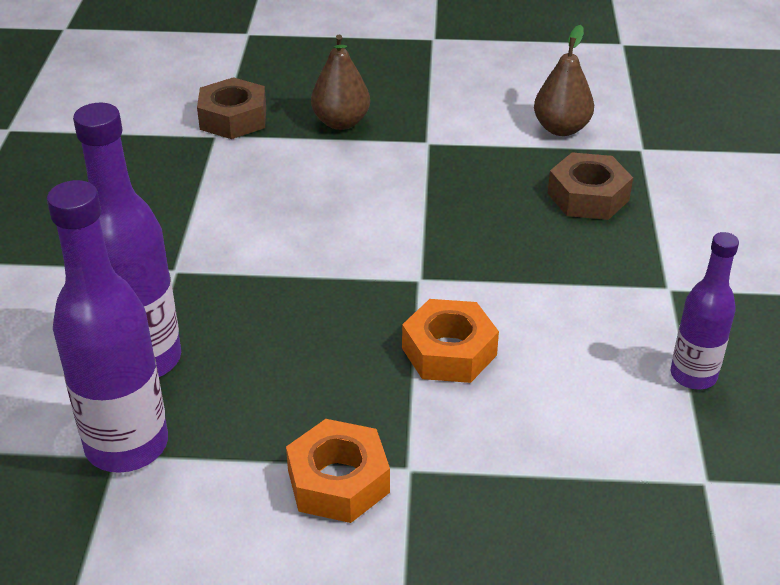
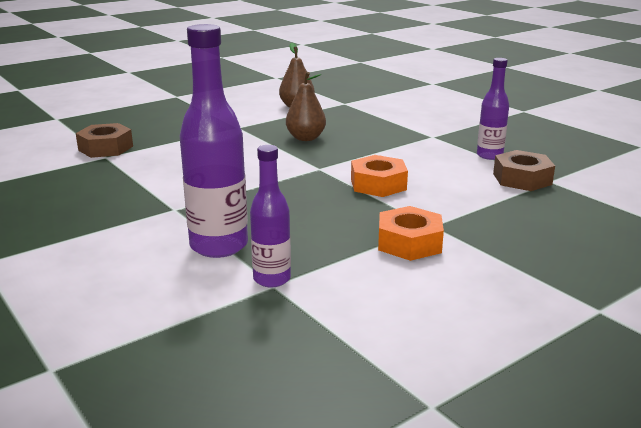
camera: 40 degrees left, 15 degrees down
(127, 445) = (272, 279): purple bottle -> purple bottle, size x0.60
(341, 122) = (176, 133): brown pear -> brown pear (305, 138)
(588, 196) = (348, 122): brown nut -> brown nut (522, 179)

